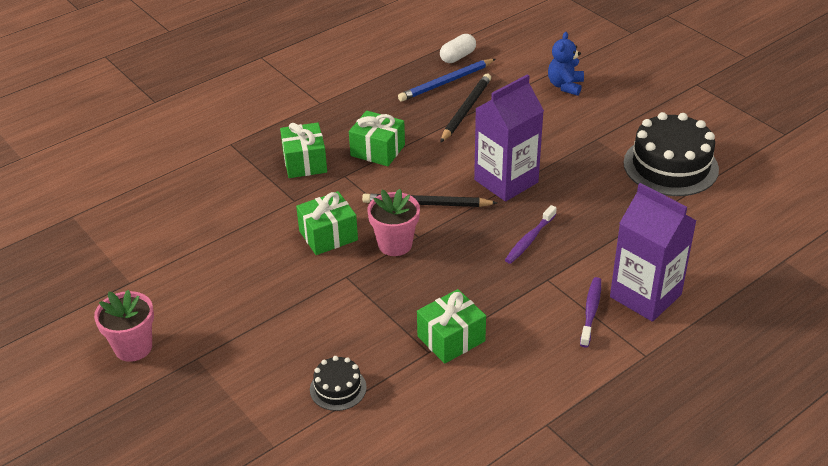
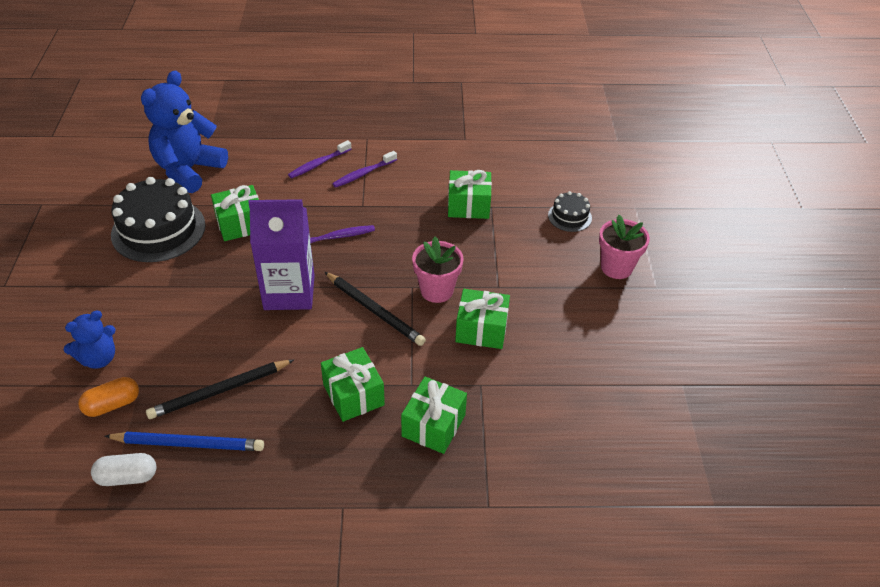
camera: 145 degrees left, 5 degrees up
(133, 347) = (703, 322): pink flower pot -> pink flower pot (616, 267)
(518, 74) = (112, 404): none -> orange capsule
(619, 204) = (240, 224): none -> green gift
(645, 296) = (319, 164): purple carton -> purple toothbrush
(738, 220) = (188, 170): none -> blue teddy bear

